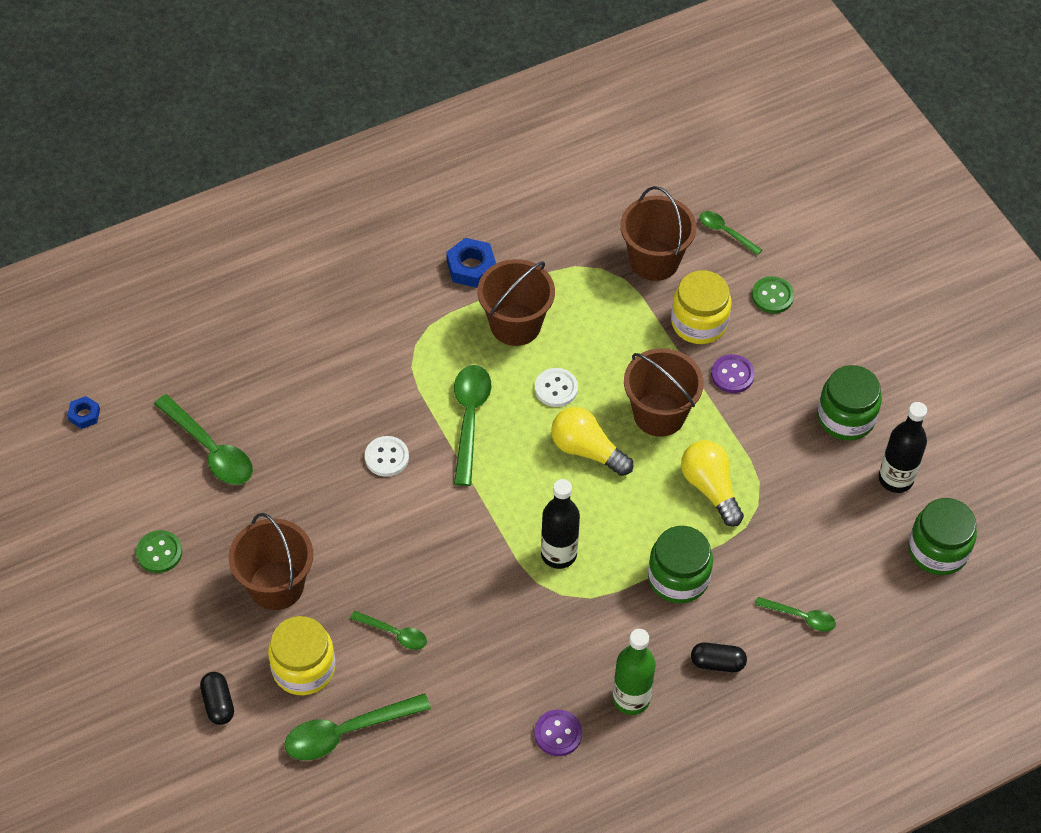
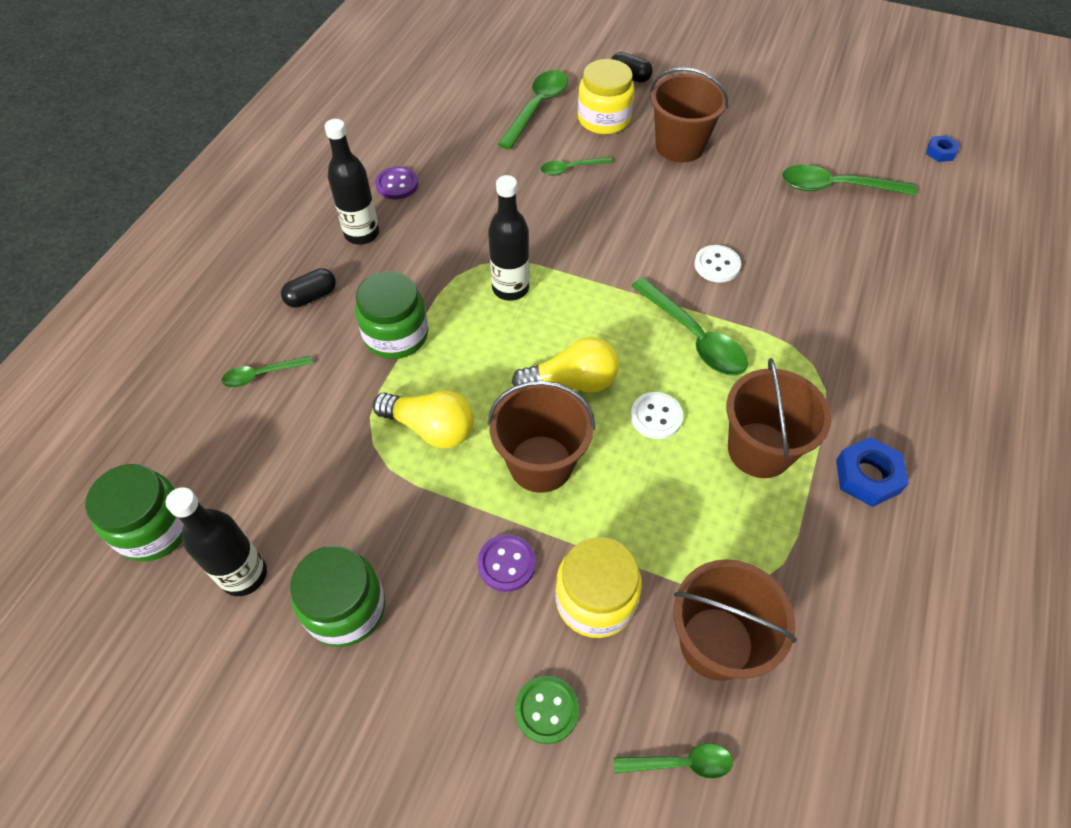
camera: 140 degrees right, 0 degrees up
(159, 553) = (773, 117): green button -> none
(631, 699) = (362, 234): green bottle -> black bottle

